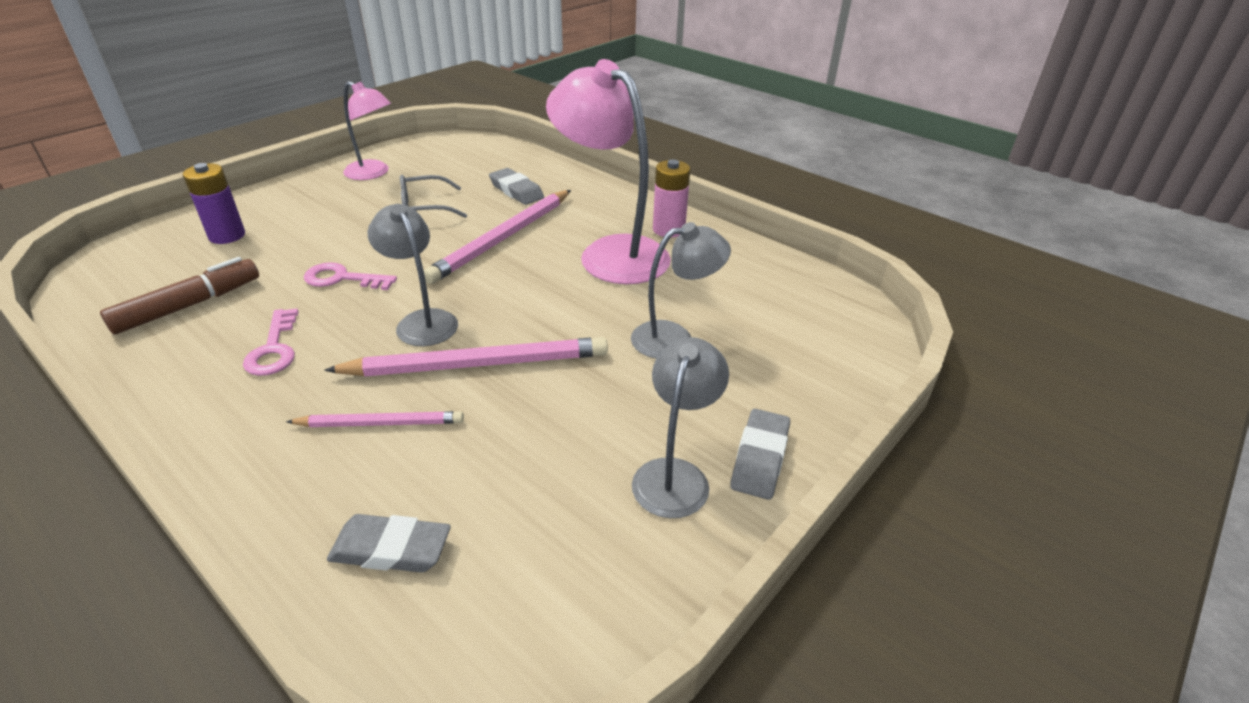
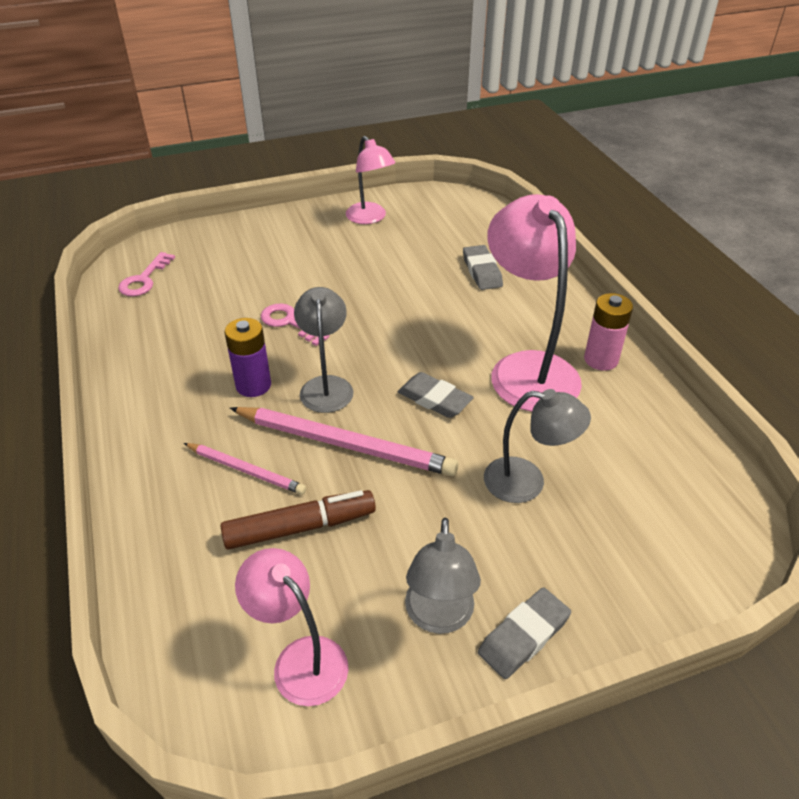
camera: 30 degrees right, 5 degrees up
(189, 306) = (173, 313): brown marker -> brown marker (300, 527)
(227, 236) = (229, 253): purple battery -> purple battery (253, 385)
(274, 349) = (209, 373): pink key -> pink key (144, 279)
(391, 549) = (197, 580): grey eraser -> grey eraser (434, 399)
(425, 207) = (392, 268): grey glasses -> none
(503, 238) = (439, 322): pink pencil -> none
(563, 572) = (300, 659): none -> pink lamp
(675, 475) = (439, 617): grey lamp -> grey lamp turned 135 degrees clockwise

